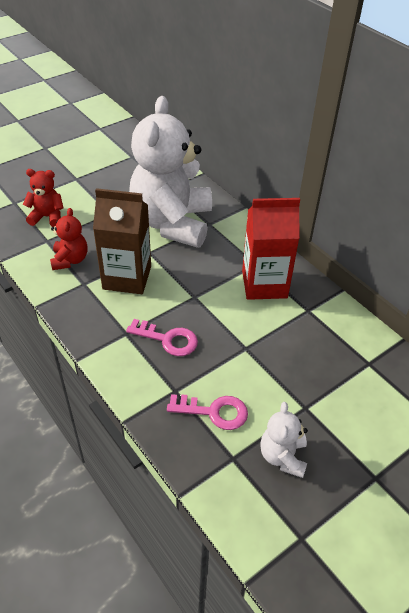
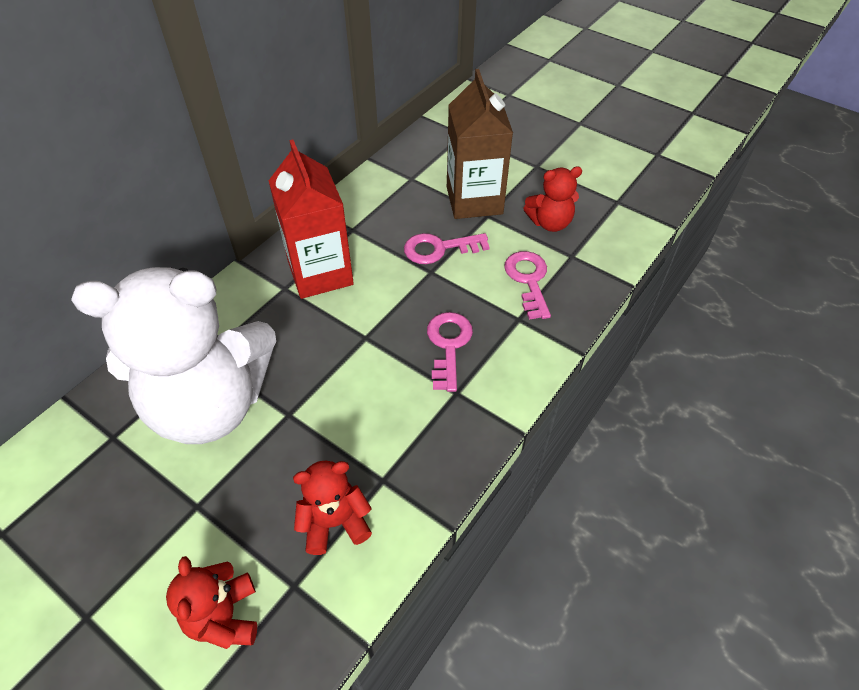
camera: 105 degrees left, 5 degrees up
(127, 277) = (352, 426): brown carton -> brown carton (474, 200)
(270, 360) = (439, 249): none -> pink key
(283, 456) = (550, 223): white teddy bear -> red teddy bear

